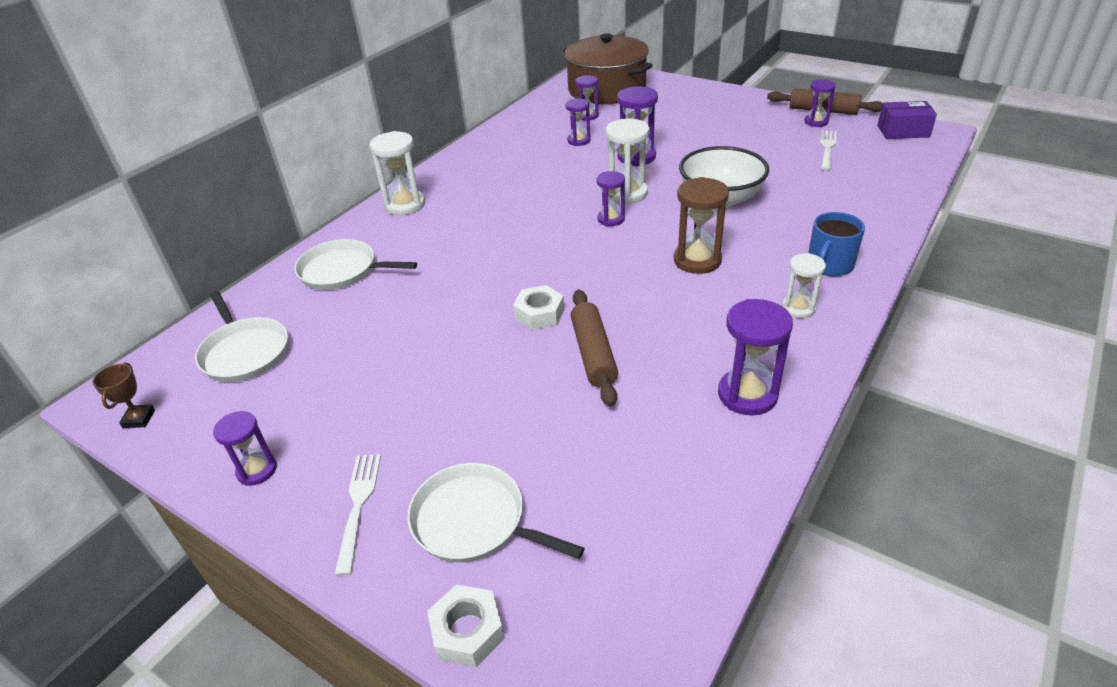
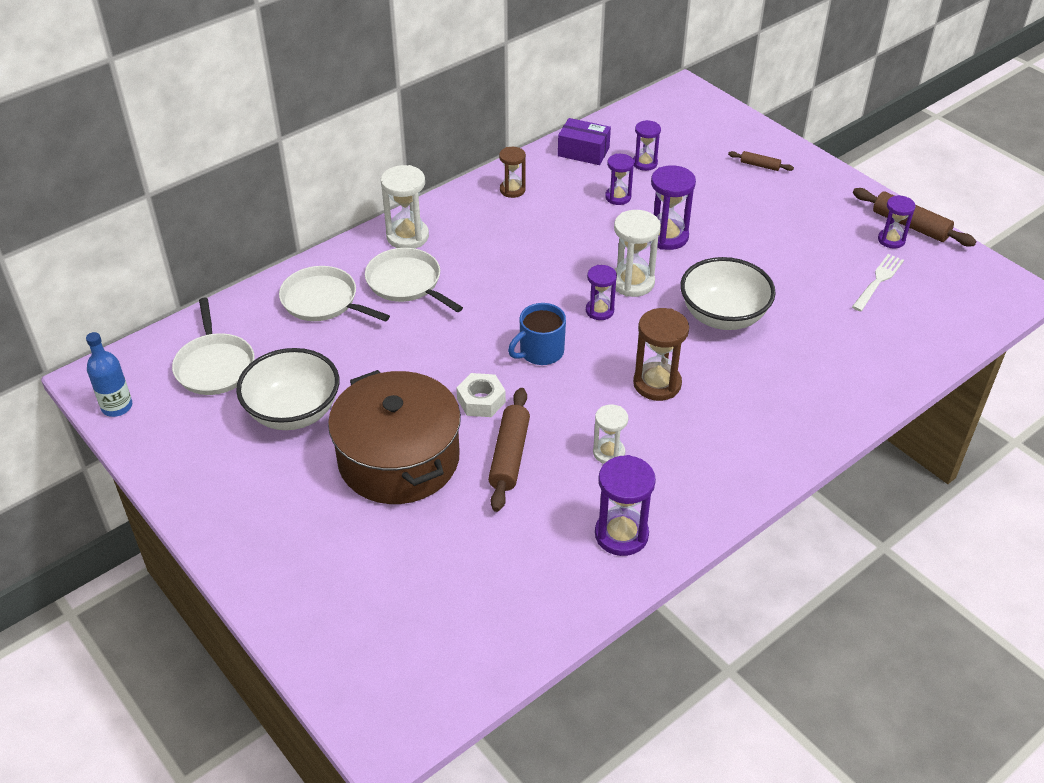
camera: 15 degrees right, 5 degrees up
(139, 419) = (117, 407): brown trophy -> blue bottle
(257, 470) = (197, 481): purple hourglass -> none
(347, 372) = (293, 412): none -> white bowl
(358, 506) = (265, 535): white fork -> none
(467, 631) = (311, 654): white nut -> none
(474, 521) = (348, 574): white pan -> white pan (407, 283)
(485, 154) = (512, 190): none -> brown hourglass
(607, 89) = (686, 128): brown pot -> brown pot (399, 459)
(680, 99) = (760, 165): none -> brown rolling pin
(798, 308) = (721, 464): white hourglass -> white hourglass (609, 452)
(829, 265) = (781, 426): blue mug -> blue mug (540, 352)
(903, 131) = (979, 280): purple box -> purple box (583, 152)

